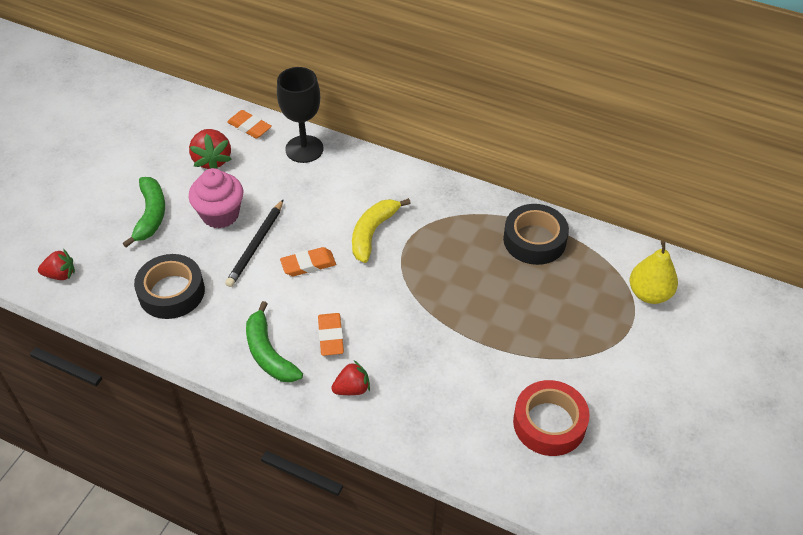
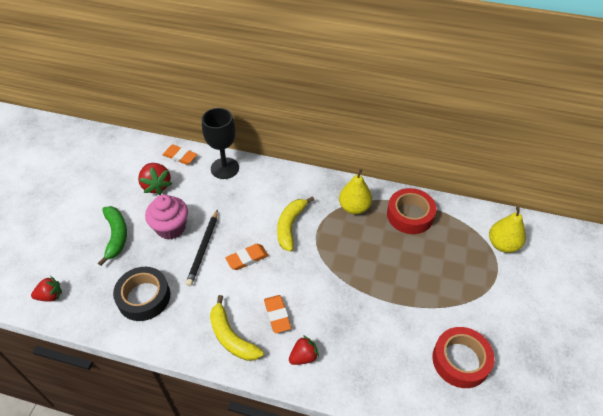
camera: 10 degrees left, 0 degrees up
(269, 353) = (231, 337): green banana -> yellow banana
(462, 221) = (354, 207): none -> yellow pear
(534, 240) = (410, 215): black tape -> red tape

